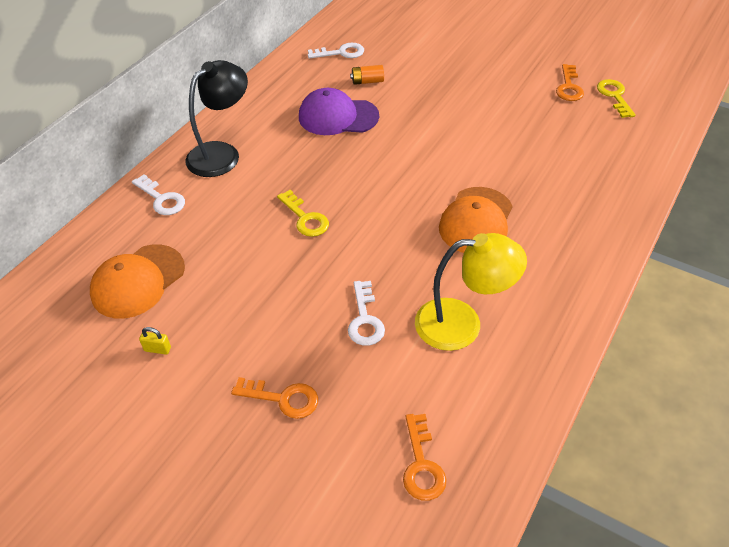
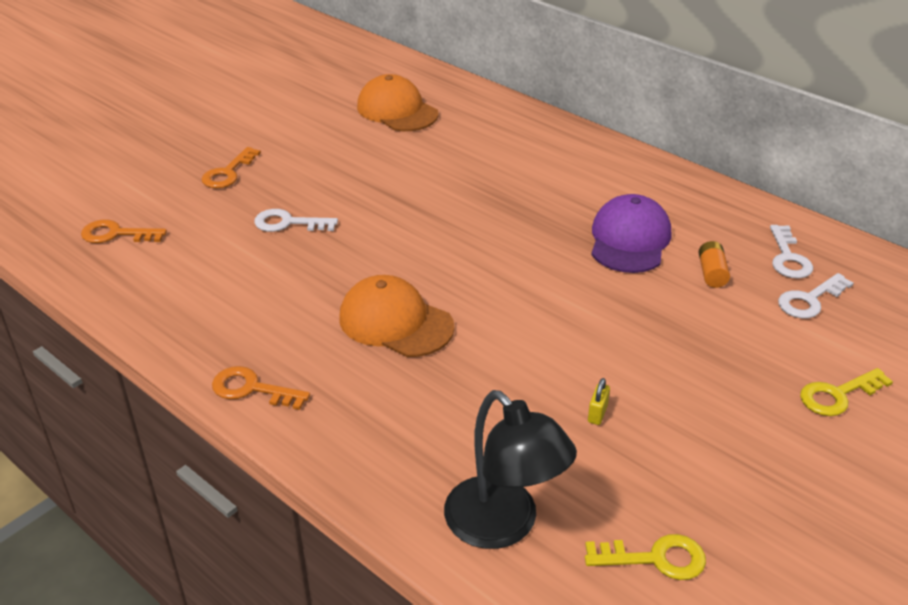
camera: 100 degrees right, 10 degrees down
(157, 349) = (315, 119): yellow padlock -> yellow padlock (597, 413)
(161, 199) = (504, 121): white key -> white key (810, 300)
(222, 153) = (570, 156): black lamp -> black lamp (503, 526)
(305, 218) = (446, 201): yellow key -> yellow key (838, 395)
(462, 324) = (248, 283): yellow lamp -> none
(569, 87) = (688, 499): orange key -> orange key (252, 389)

